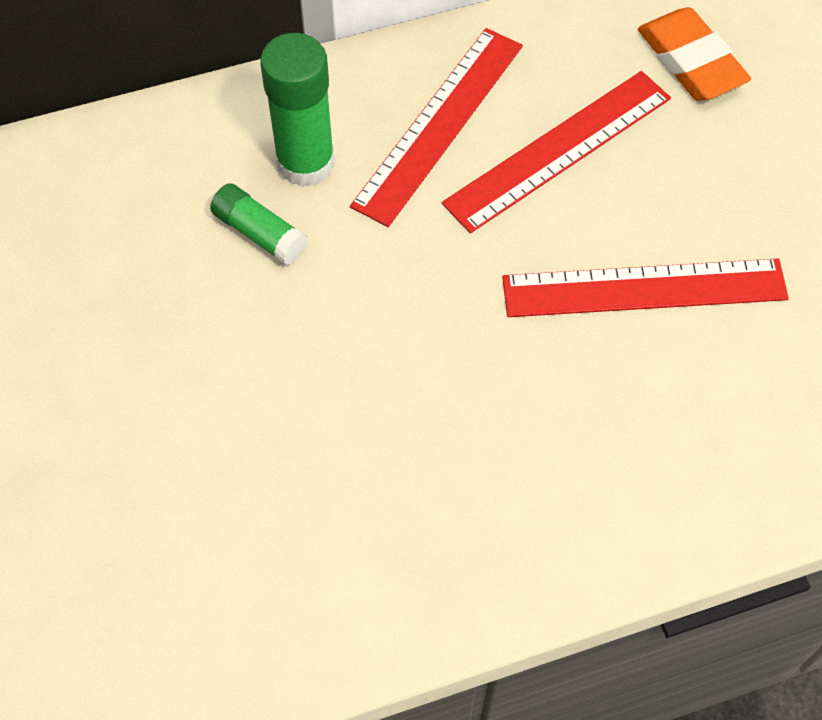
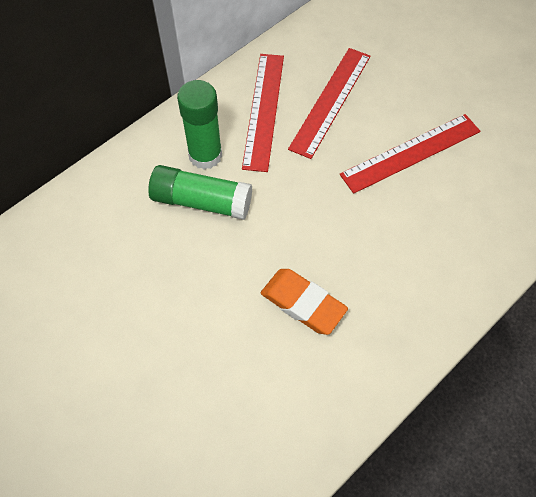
camera: 25 degrees left, 0 degrees up
(260, 233) = (202, 201): green glue stick -> green glue stick, size x1.68
(691, 61) = (369, 35): orange eraser -> orange eraser (303, 303)

